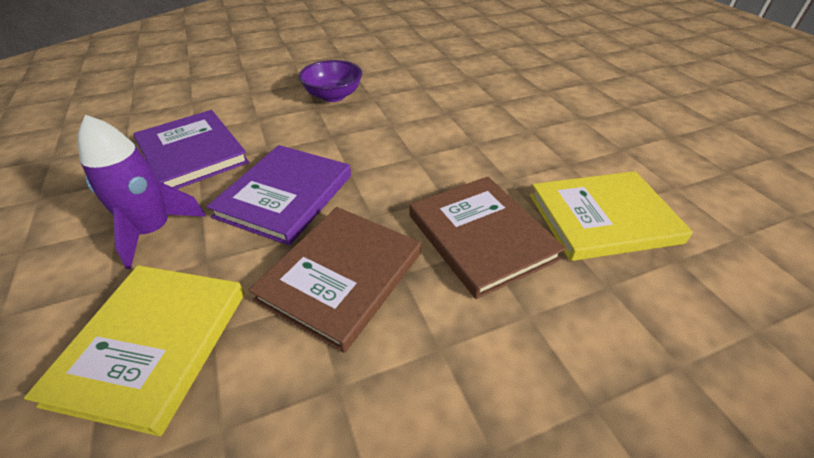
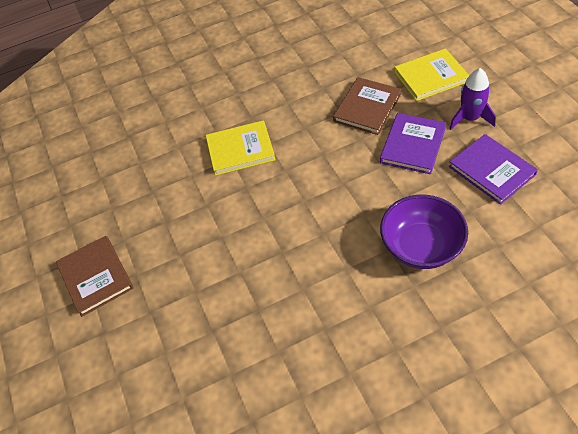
camera: 175 degrees left, 10 degrees up
(152, 345) = (430, 77): yellow book -> yellow book turned 60 degrees clockwise
(333, 96) = (421, 246): purple bowl -> purple bowl, size x1.59
(481, 236) = (304, 133): brown book -> brown book (96, 277)

